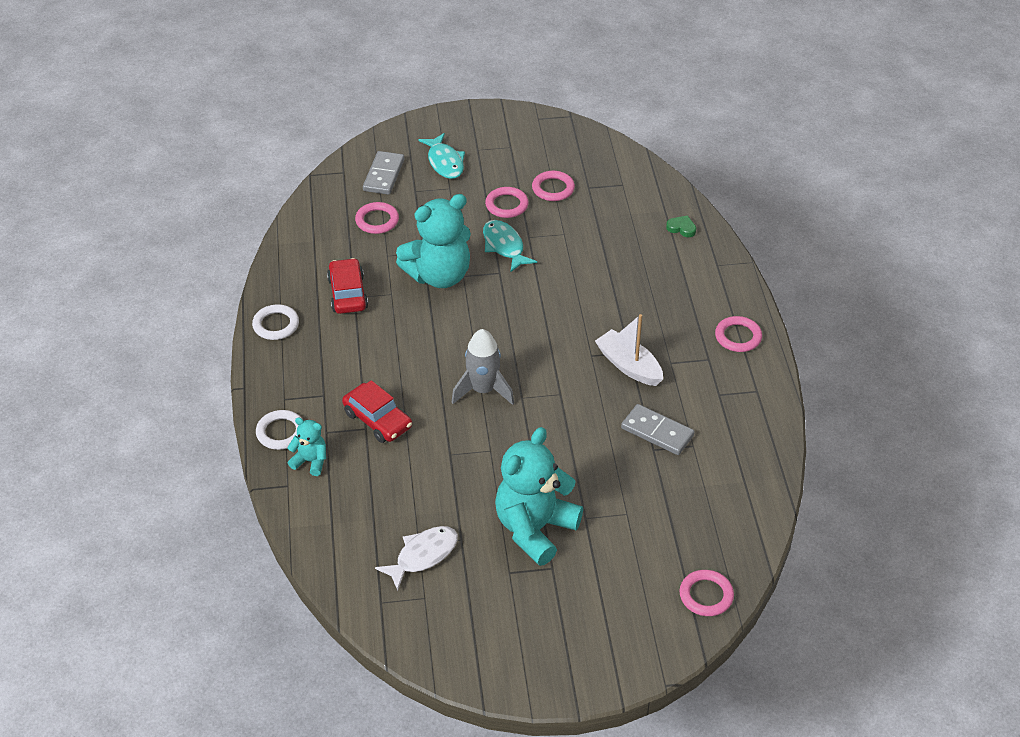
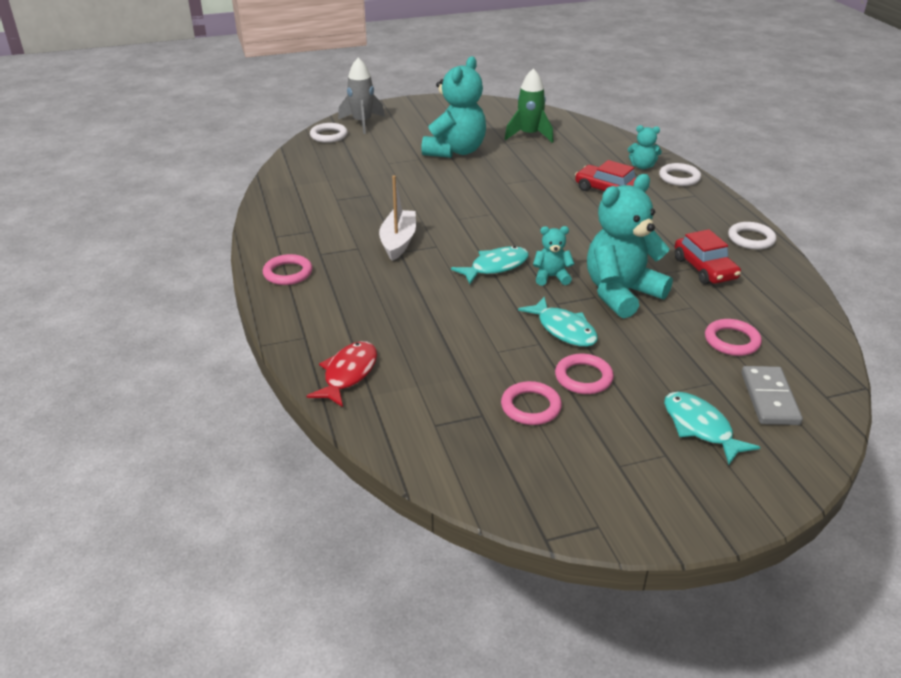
camera: 170 degrees right, 10 degrees down
(423, 556) = (529, 135): white fish -> green rocket
(483, 390) = (528, 214): grey rocket -> grey rocket (362, 123)
(492, 301) = (551, 277): none -> turquoise teddy bear
(540, 320) = (495, 267): none -> turquoise fish
(629, 366) = (398, 242): white boat -> white boat turned 120 degrees counterclockwise
(657, 432) = (368, 204): grey domino -> none
(681, 228) = (348, 374): green heart -> red fish
(706, 595) = (329, 135): pink ring -> white ring

